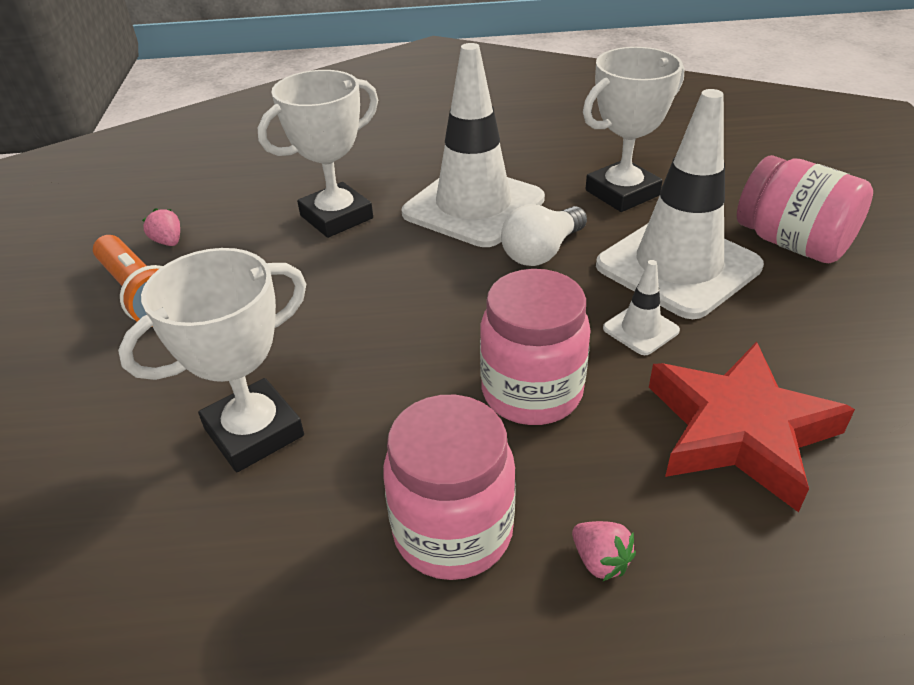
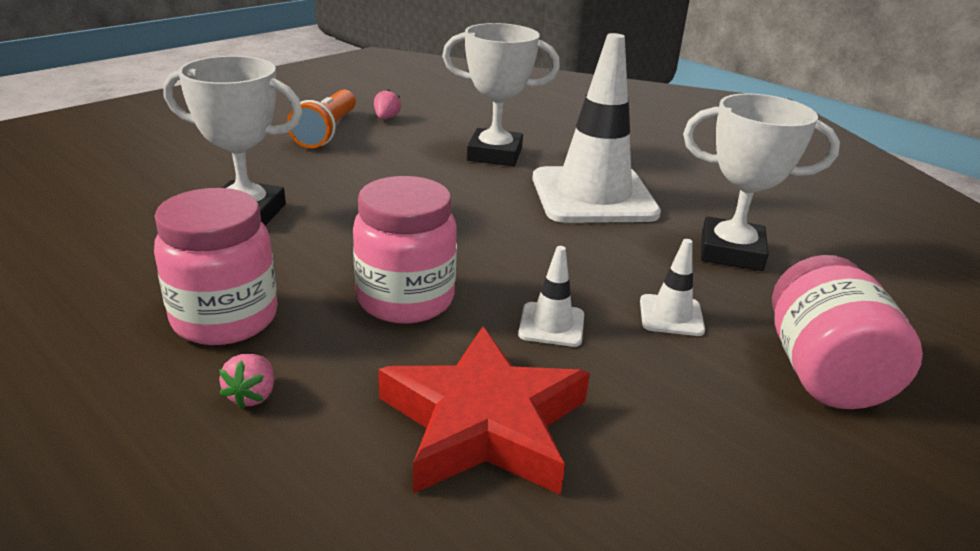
camera: 45 degrees right, 10 degrees down
(542, 252) = (583, 244): white light bulb -> none
(678, 266) = (671, 315): white traffic cone -> white traffic cone, size x0.42

